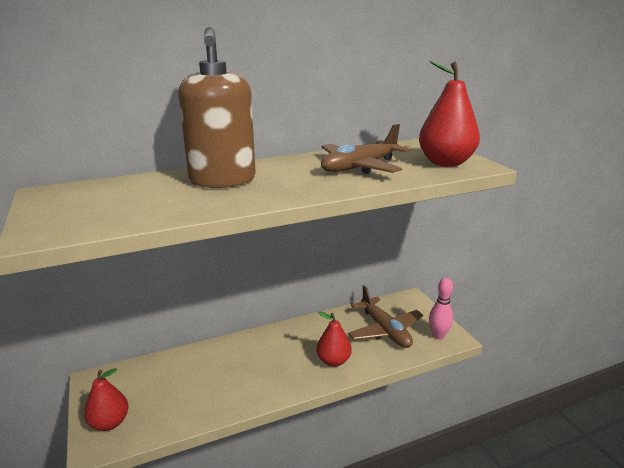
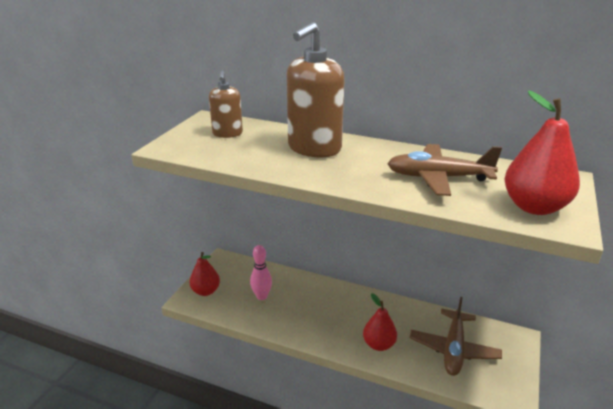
camera: 45 degrees right, 5 degrees up
(101, 197) = (227, 133): none -> brown soap dispenser
(438, 335) = (500, 386): pink bowling pin -> pink bowling pin (262, 296)

